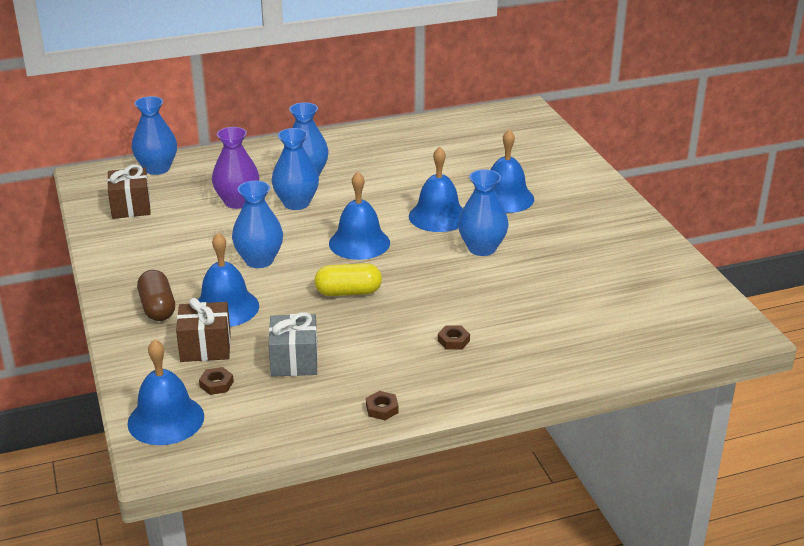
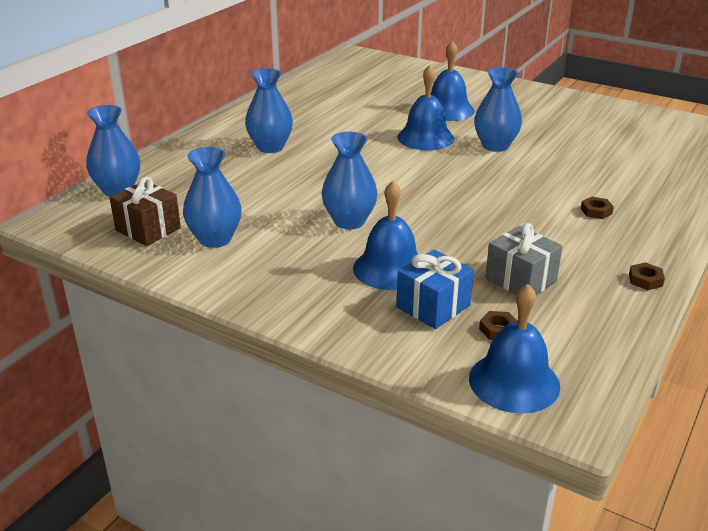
camera: 40 degrees left, 0 degrees up
(157, 308) = (331, 297): brown capsule -> none
(205, 347) = (433, 306): brown gift -> blue gift
(237, 202) = (246, 187): purple vase -> none
(296, 203) = (300, 169): blue vase -> blue vase (215, 239)
(348, 292) = (463, 213): yellow capsule -> none
(359, 243) = (404, 177): blue bell -> none

